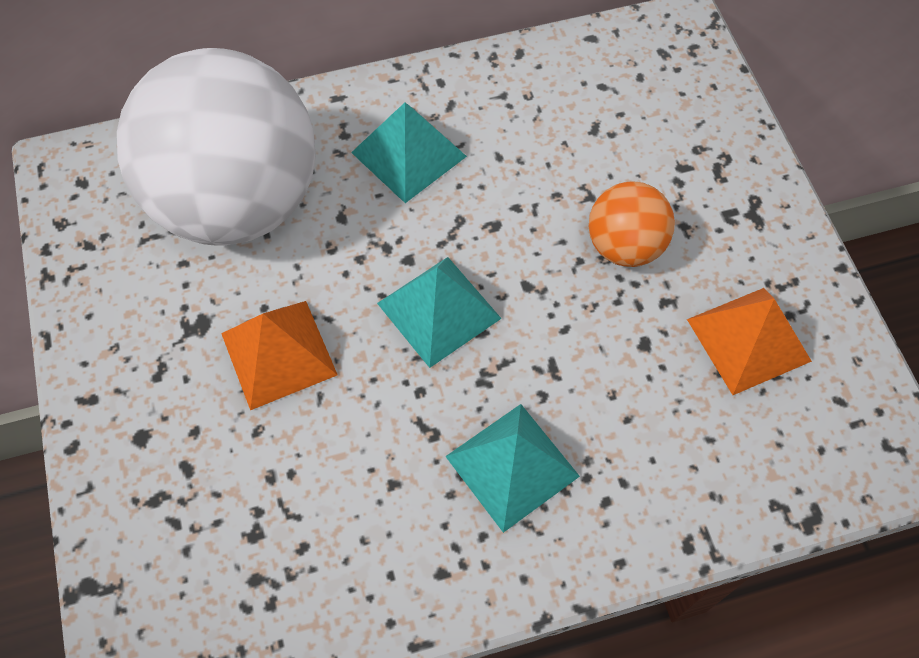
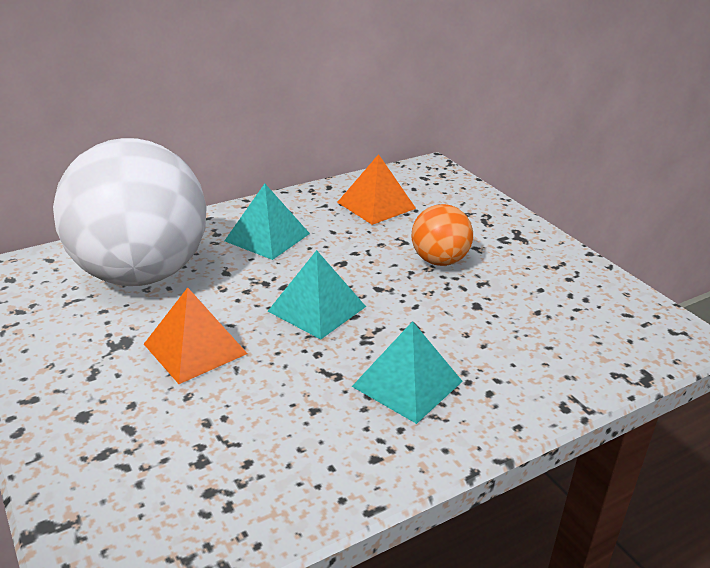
camera: 15 degrees left, 30 degrees down
(748, 339) = (548, 293): orange pyramid -> orange pyramid (376, 205)

